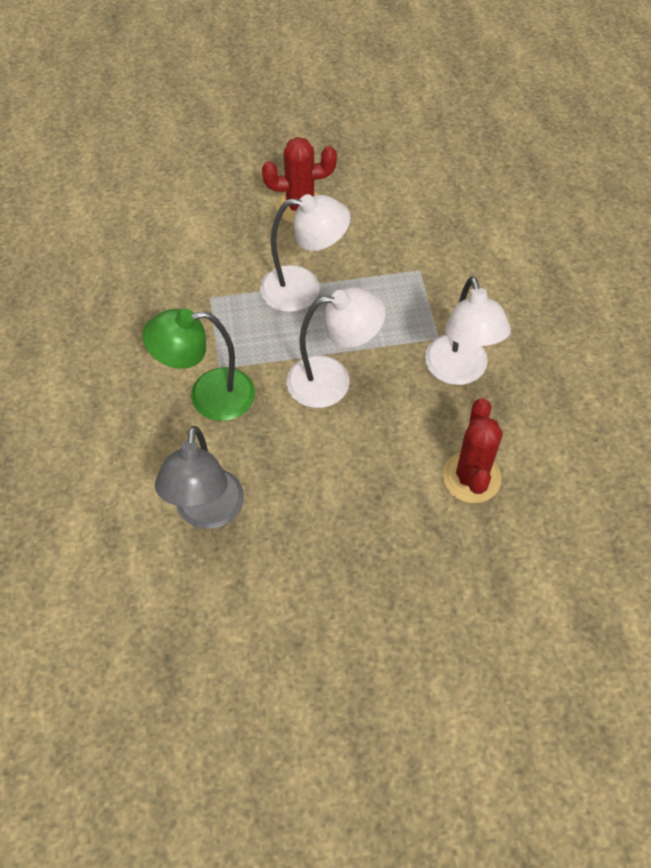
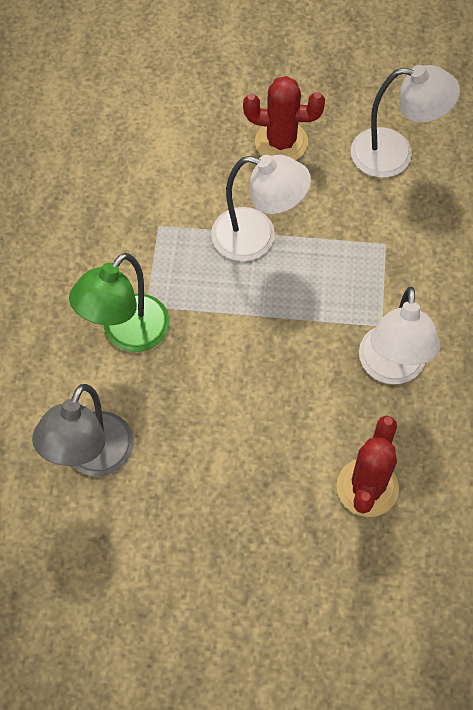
camera: 15 degrees right, 5 degrees up
(208, 396) = (127, 334): green lamp -> green lamp turned 60 degrees counterclockwise
(332, 380) = (257, 347): white lamp -> white lamp (395, 154)

